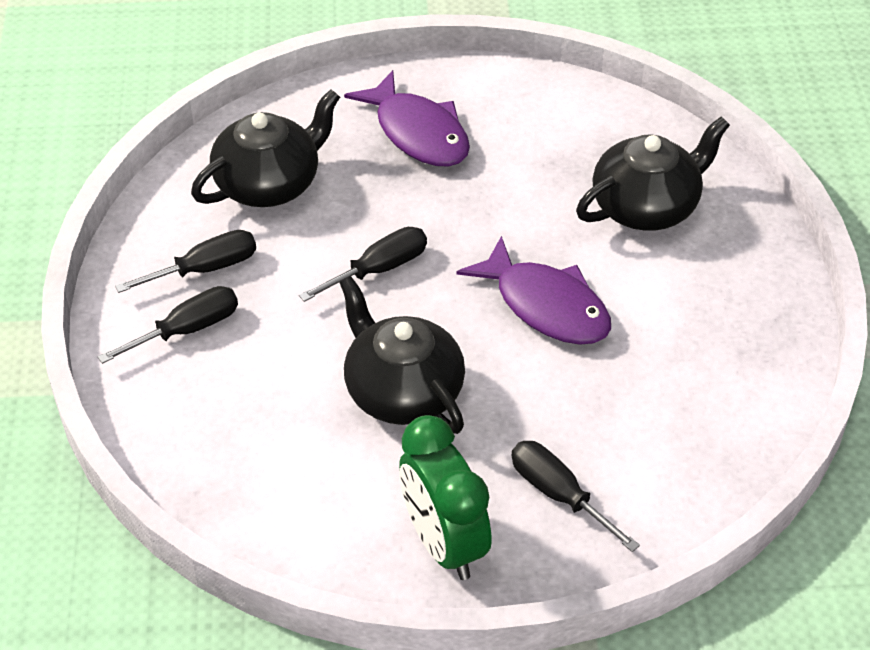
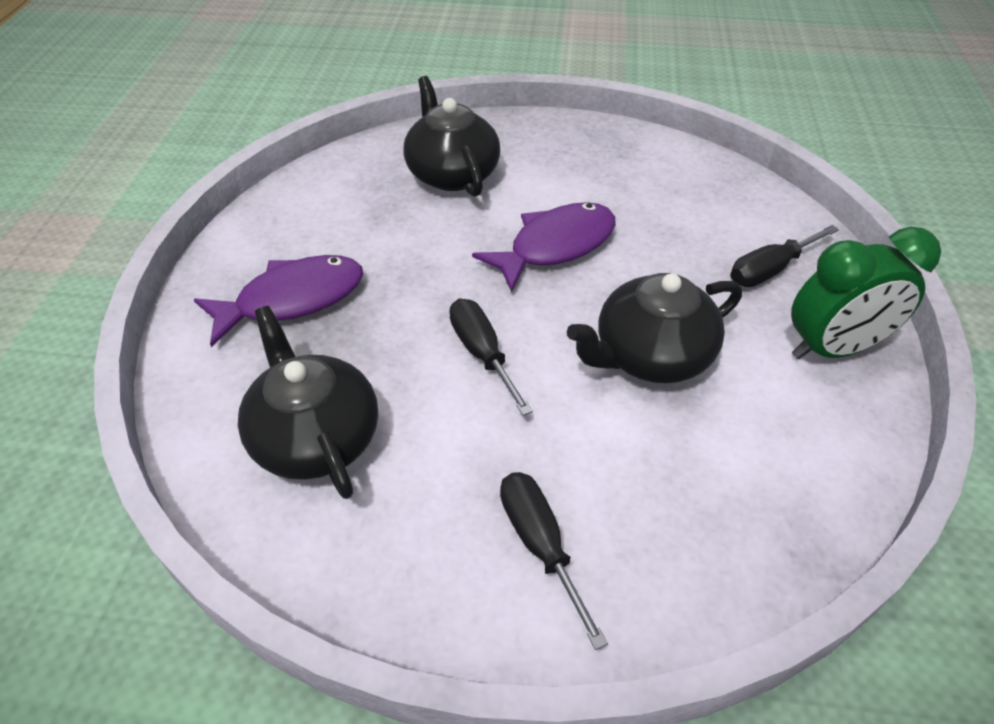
camera: 80 degrees left, 0 degrees up
(205, 269) = (440, 516): black screwdriver -> none

